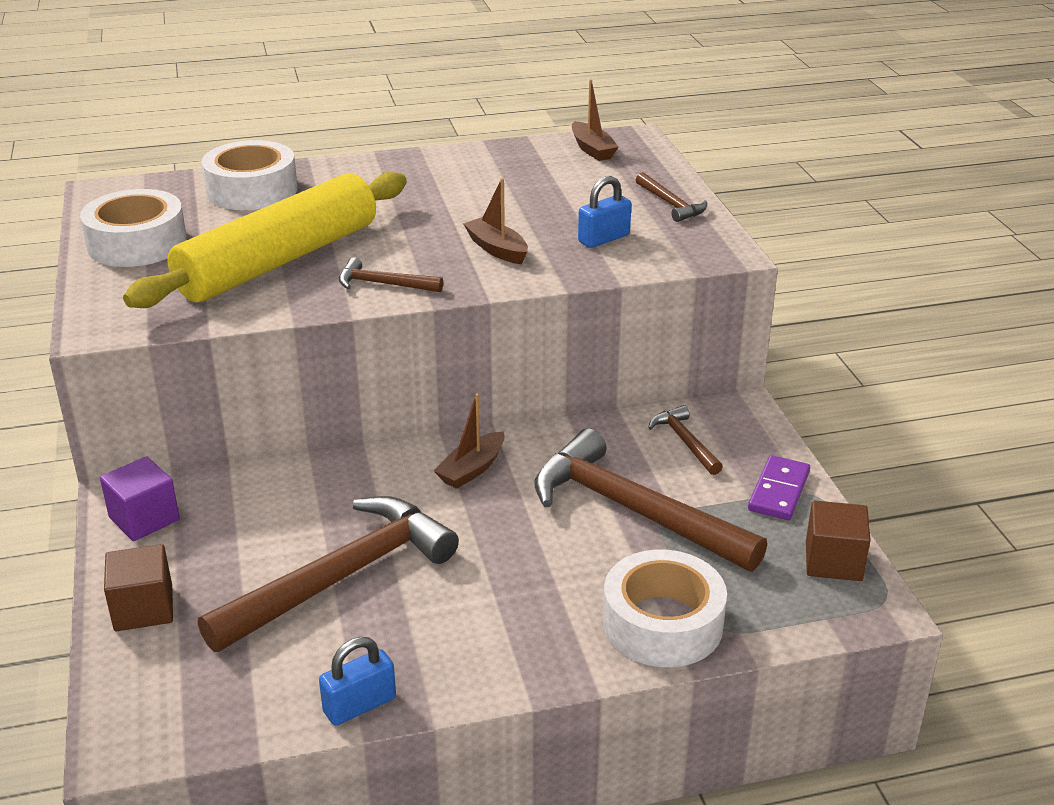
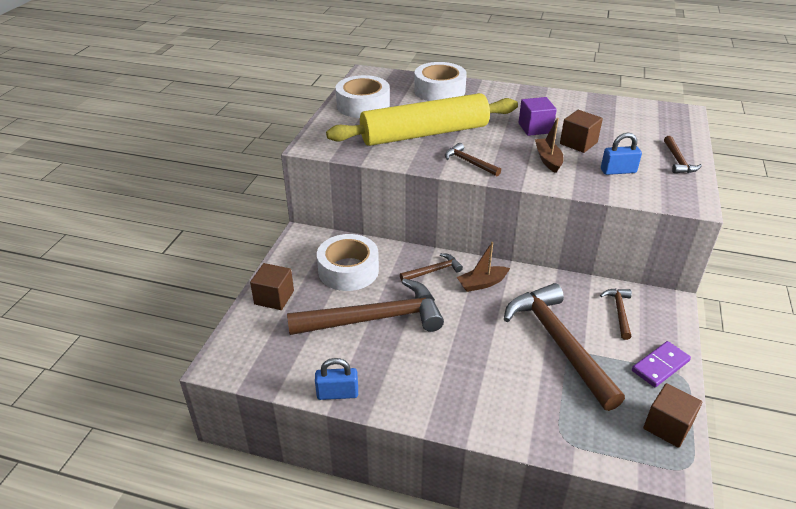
camera: 30 degrees right, 5 degrees up
(144, 519) = (304, 251): purple cube -> purple cube (535, 128)
(385, 476) = (433, 271): none -> brown hammer
(522, 215) = (578, 143): none -> brown cube
(592, 149) = (651, 113): brown boat -> none
(662, 623) = (530, 419): white tape -> white tape (348, 270)

